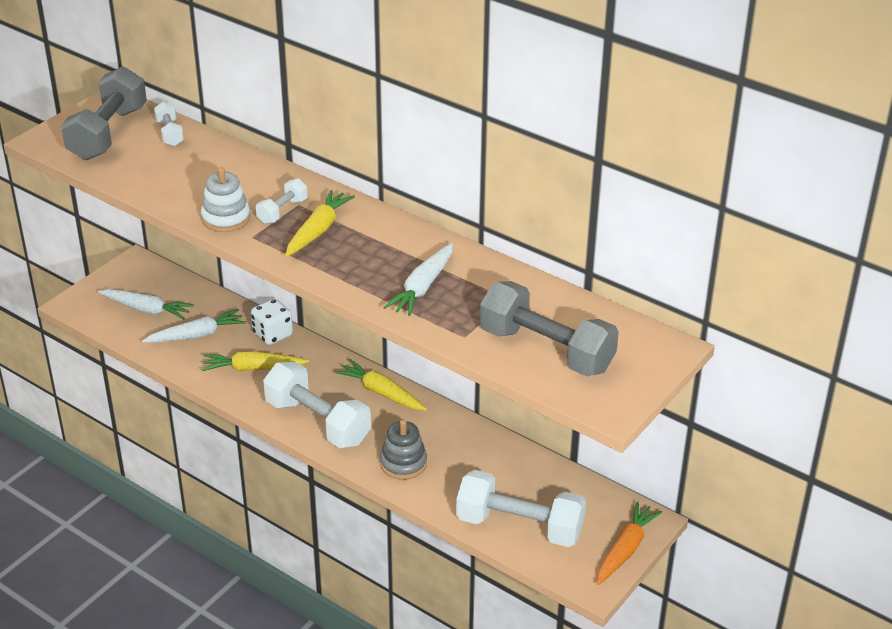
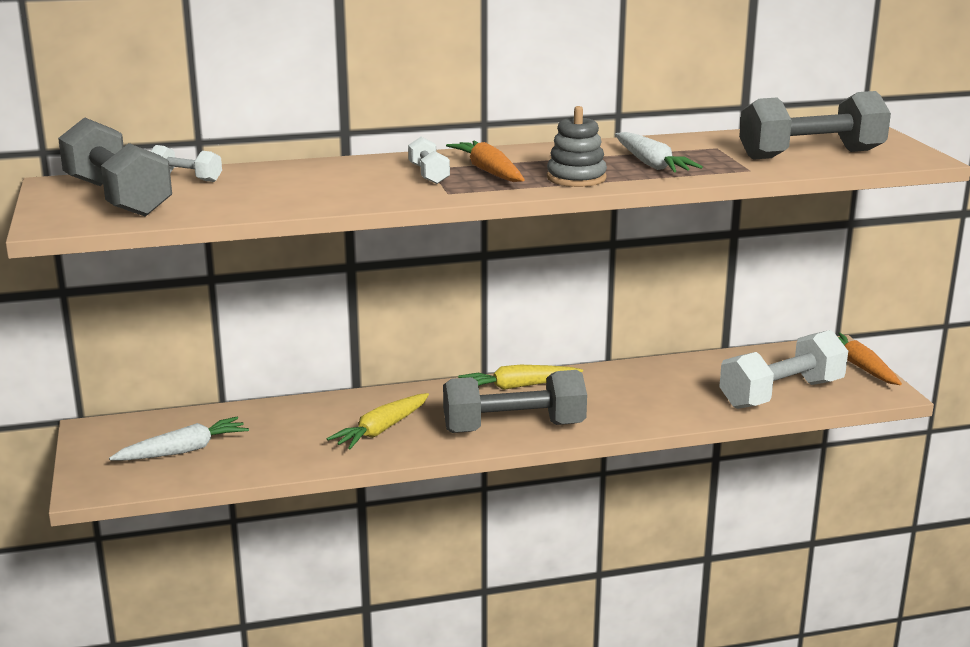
camera: 50 degrees left, 15 degrees down
(197, 335) = (277, 439): white carrot -> none
(226, 218) = (394, 194): white stacking toy -> none
(272, 334) = (347, 403): white dice -> none
(317, 422) = (514, 428): white dumbbell -> grey dumbbell
(318, 230) = (488, 171): yellow carrot -> orange carrot
(403, 463) = (631, 411): grey stacking toy -> grey stacking toy (576, 178)

